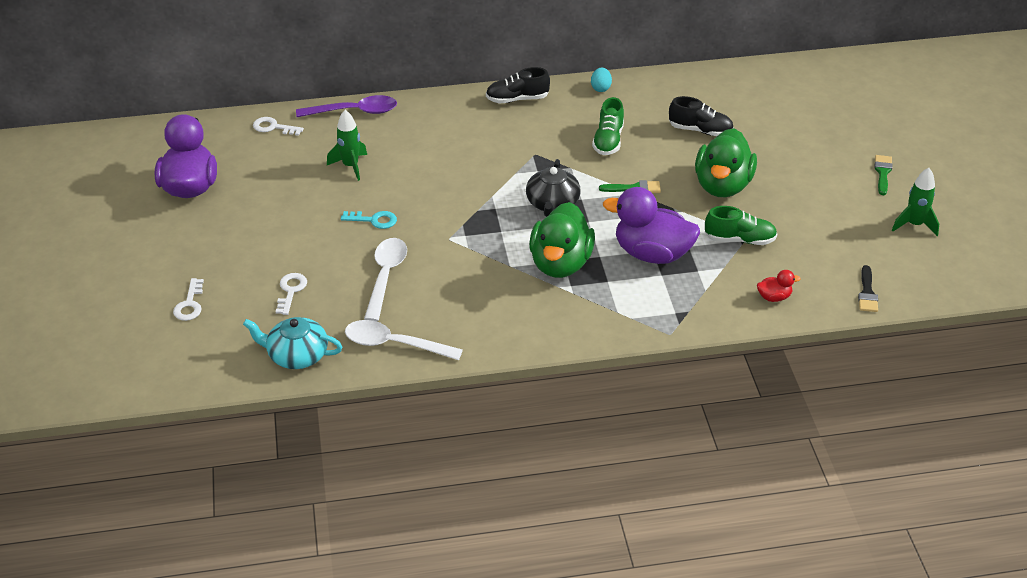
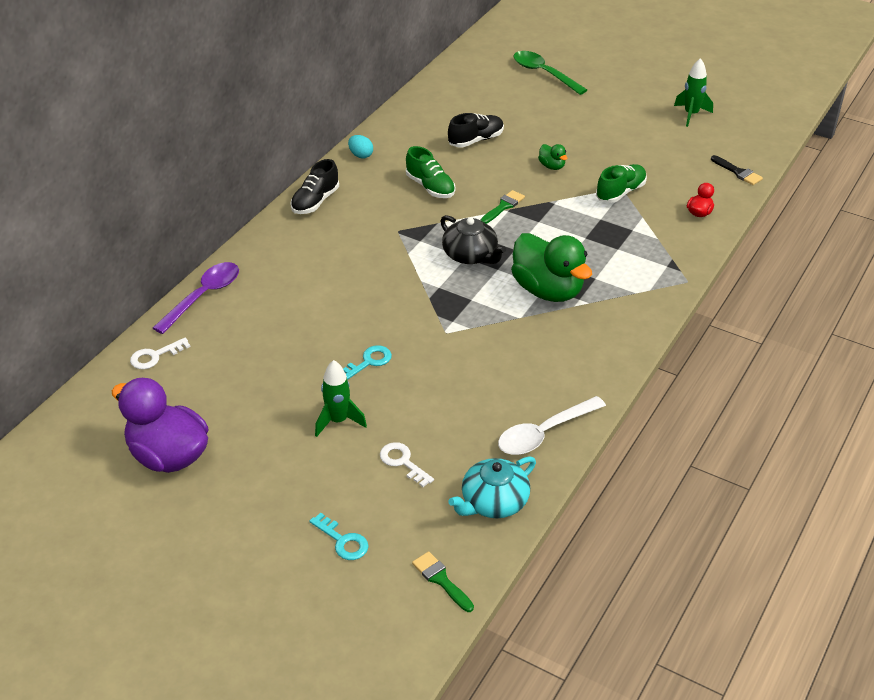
camera: 50 degrees left, 0 degrees up
(190, 304) = (342, 541): white key -> turquoise key
(350, 166) = (277, 338): green rocket -> green rocket (338, 421)
(385, 277) = (452, 394): white spoon -> none
(652, 254) = (589, 240): purple duck -> none
(722, 186) = (552, 166): green duck -> green duck, size x0.43
(847, 116) = (544, 73): none -> green spoon
(882, 173) = (623, 95): green brush -> green brush (441, 580)

